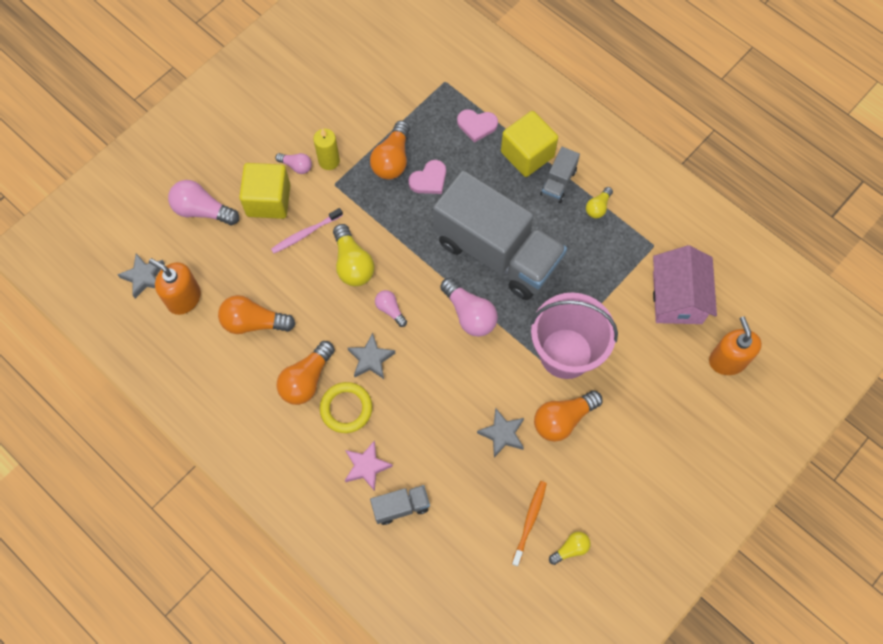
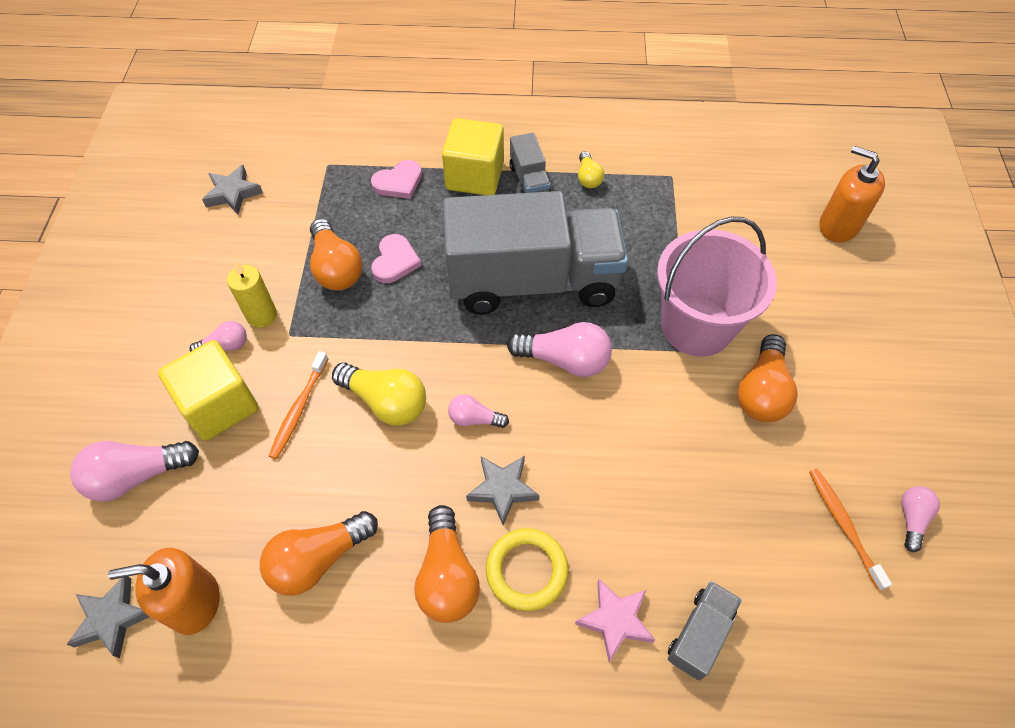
camera: 40 degrees left, 10 degrees down
(305, 234) = (298, 410): pink toothbrush -> orange toothbrush
(502, 434) = (721, 455): grey star -> grey star (233, 193)
(570, 549) = (911, 519): yellow light bulb -> pink light bulb
(677, 297) = (739, 204): pink house -> none

